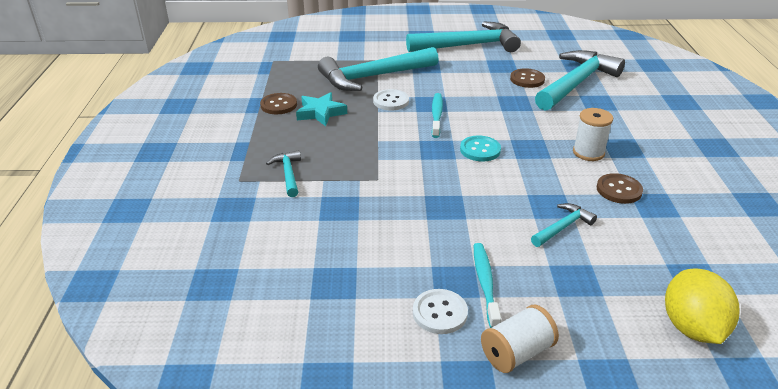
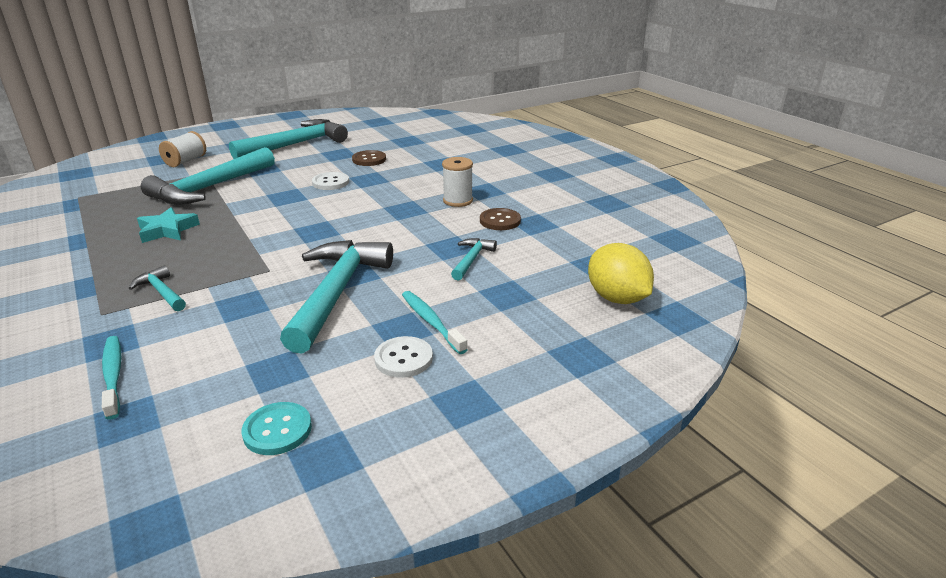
camera: 30 degrees left, 5 degrees down
(279, 105) = (110, 234): brown button -> none
(391, 101) = (242, 203): white button -> white button (330, 182)
(436, 115) = (298, 204): turquoise toothbrush -> turquoise toothbrush (113, 375)
(480, 150) = (359, 221): turquoise button -> turquoise button (277, 430)
(516, 353) = (493, 365): white spool -> white spool (185, 161)
(576, 83) = (414, 154): turquoise hammer -> turquoise hammer (336, 293)

